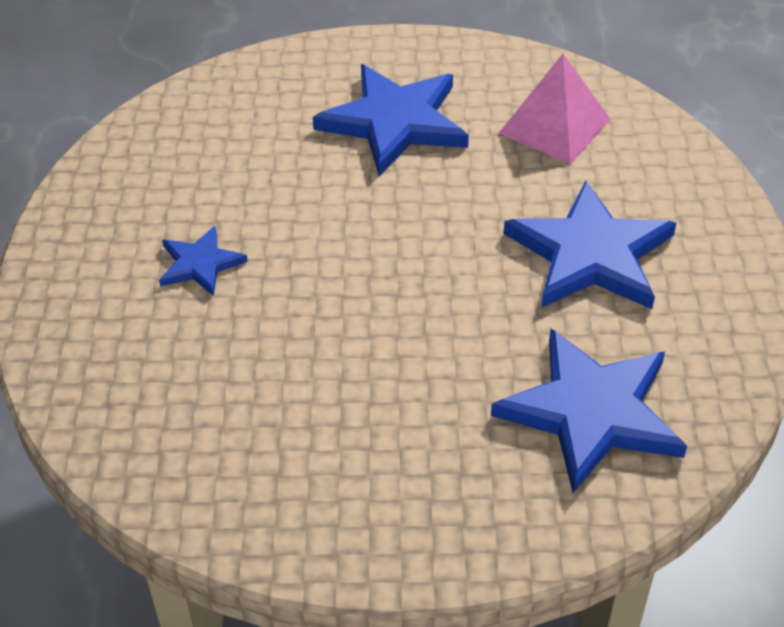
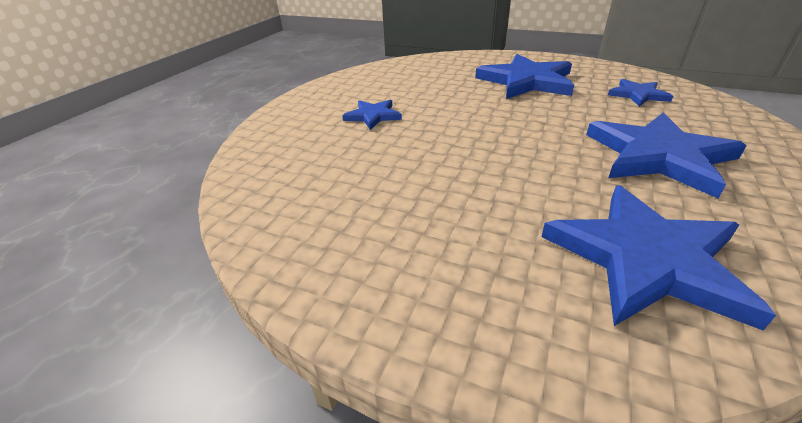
camera: 25 degrees right, 10 degrees down
(554, 126) = (638, 95): pink pyramid -> blue star

